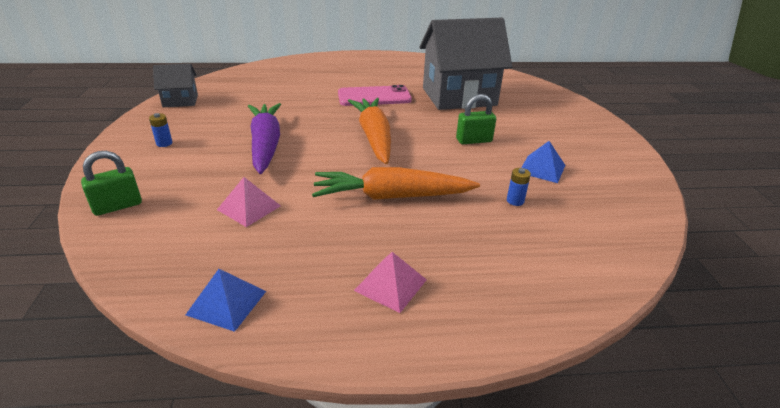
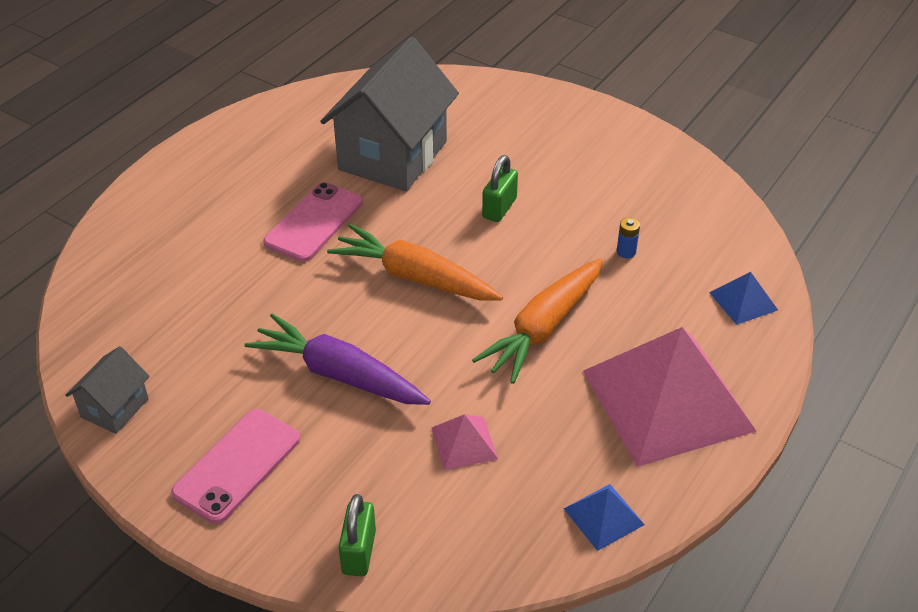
camera: 50 degrees left, 10 degrees up
(164, 143) = (237, 465): blue battery -> pink phone
(390, 285) = (667, 400): pink pyramid -> pink pyramid, size x2.41
(542, 168) = (594, 199): blue pyramid -> blue pyramid (743, 301)

